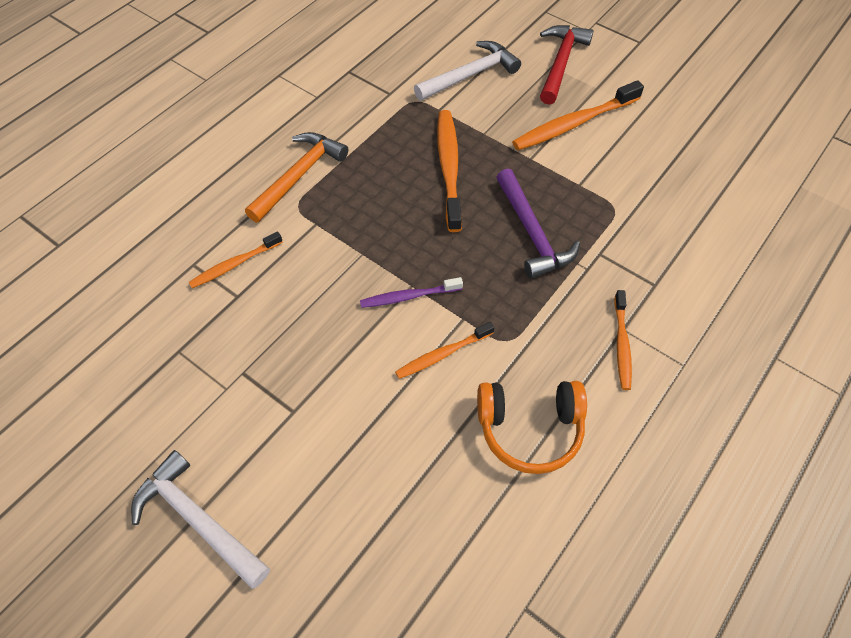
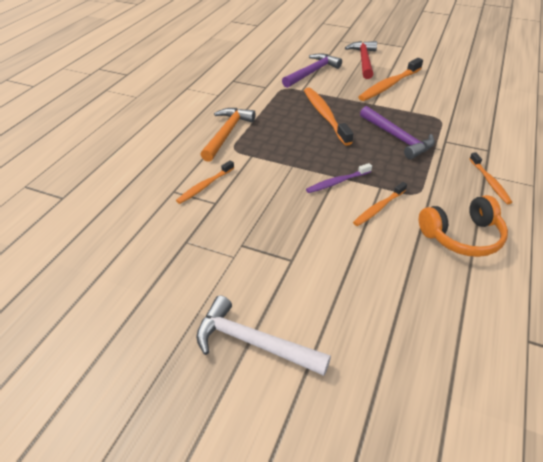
camera: 15 degrees left, 15 degrees down
(470, 75) = (312, 72): white hammer -> purple hammer

